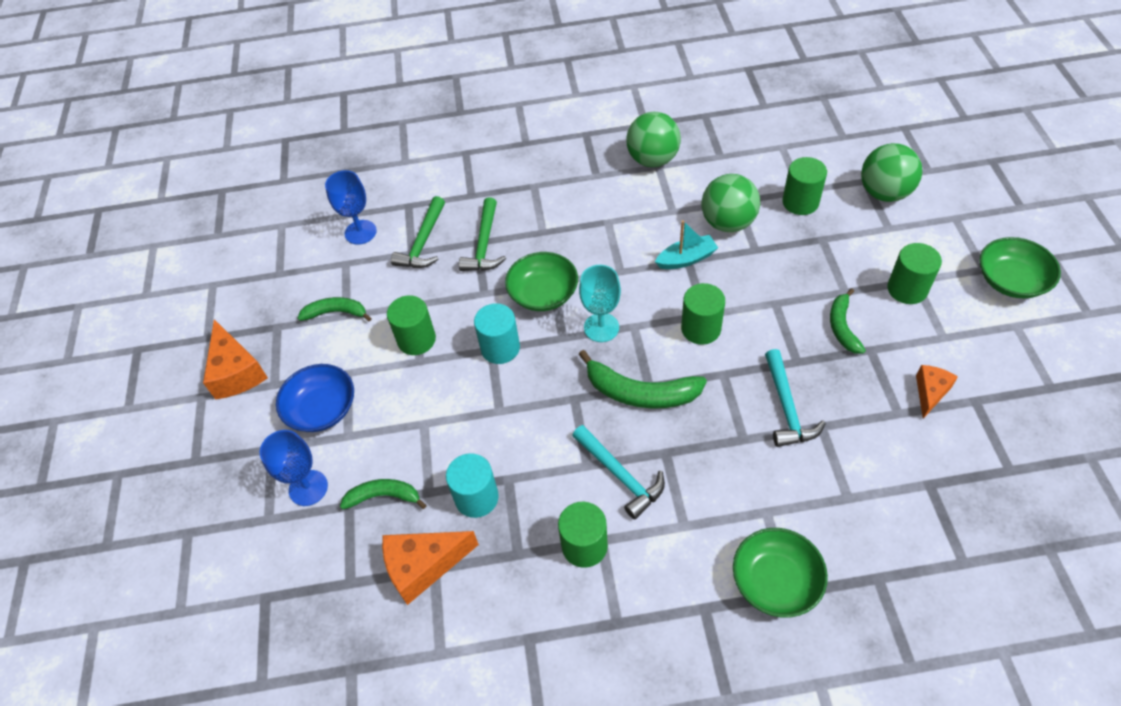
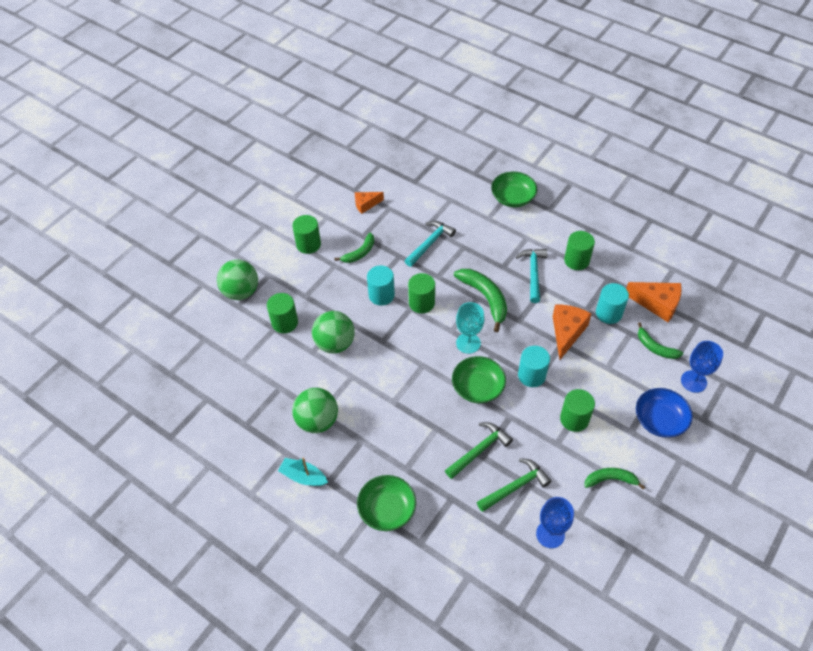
camera: 140 degrees left, 0 degrees up
(236, 372) = (701, 488): orange cheese -> orange cheese (567, 332)
(336, 313) = (610, 479): green banana -> green banana turned 135 degrees clockwise
(686, 259) = (382, 342): turquoise boat -> turquoise boat (303, 476)
(752, 302) = (381, 295): none -> turquoise cylinder
(1011, 280) = (263, 213): green bowl -> green bowl (387, 509)

